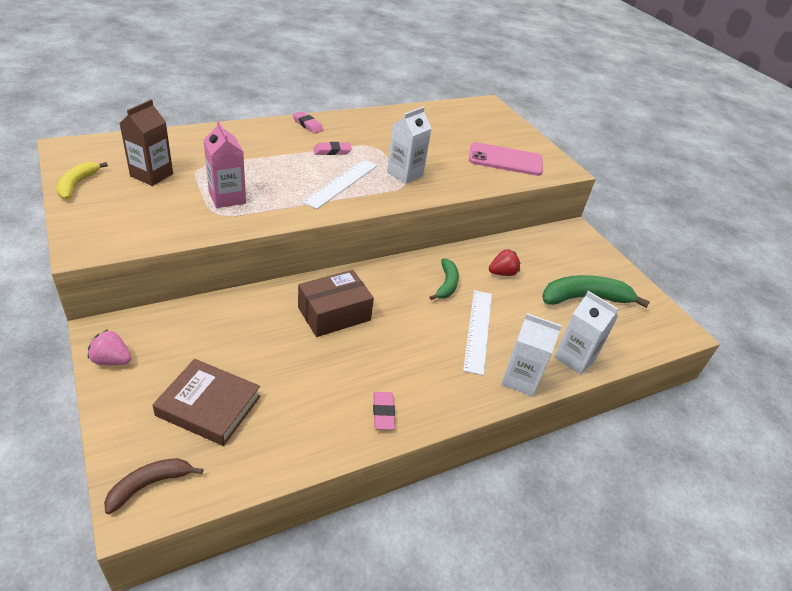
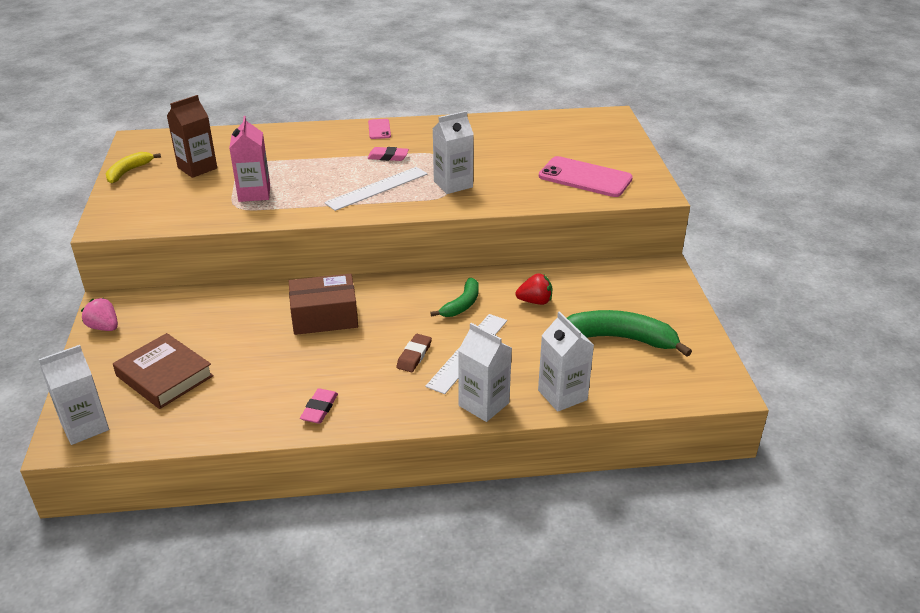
camera: 25 degrees right, 5 degrees down
(149, 485) = (85, 426): brown banana -> white carton
(307, 125) = (379, 129): pink eraser -> pink phone
(435, 341) = (414, 356): none -> brown eraser

